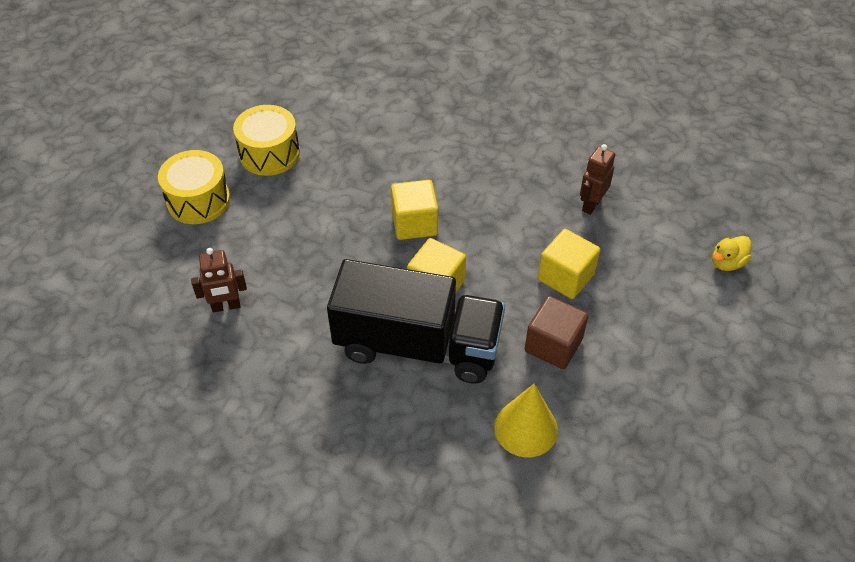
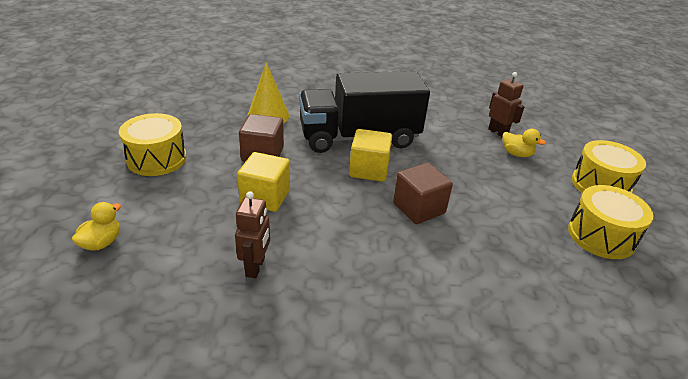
camera: 155 degrees right, 15 degrees down
(226, 306) = (498, 132): brown robot -> brown robot turned 90 degrees clockwise
(241, 265) = (516, 154): none -> yellow duck
(414, 223) = (419, 208): yellow cube -> brown cube
(685, 370) = (157, 159): none -> yellow drum

